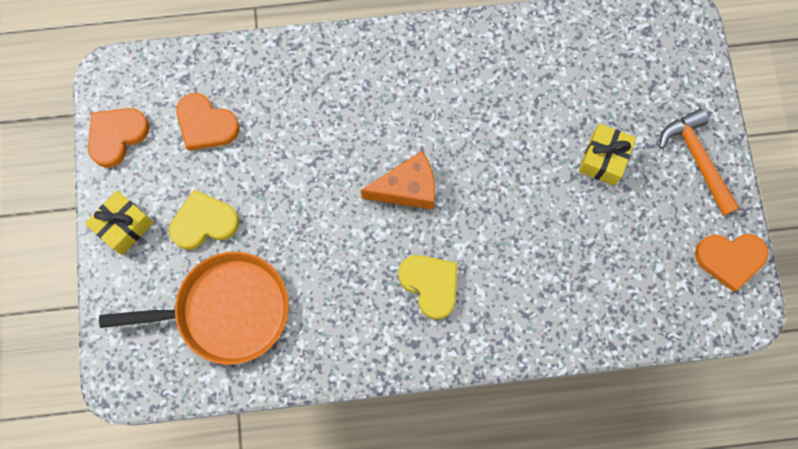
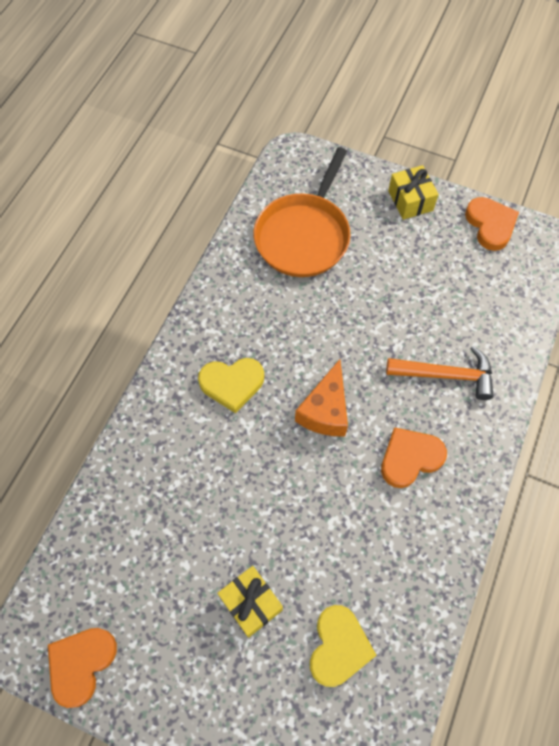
camera: 120 degrees right, 10 degrees down
(204, 222) = (383, 251): yellow heart -> yellow heart (338, 647)
(206, 124) = (468, 288): orange heart -> orange heart (410, 458)
(697, 159) = (194, 703): orange hammer -> orange hammer (446, 375)

